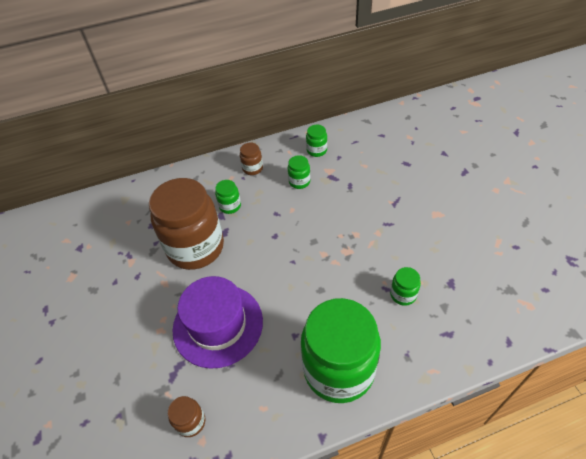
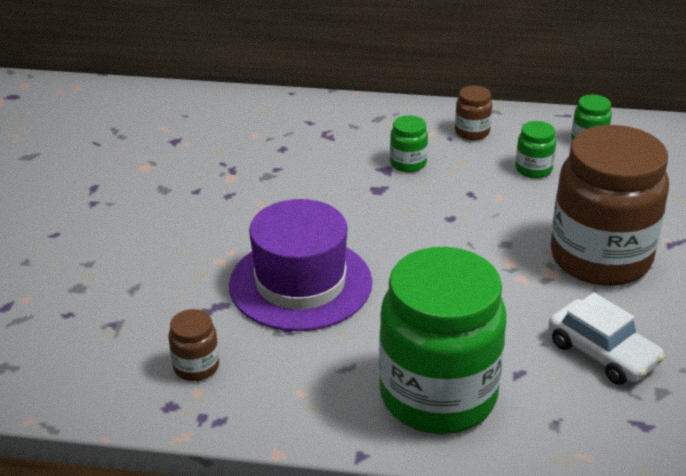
camera: 25 degrees right, 15 degrees down
(195, 247) = (327, 192): brown jar -> brown jar (600, 258)
(403, 295) = (602, 353): green jar -> white car

